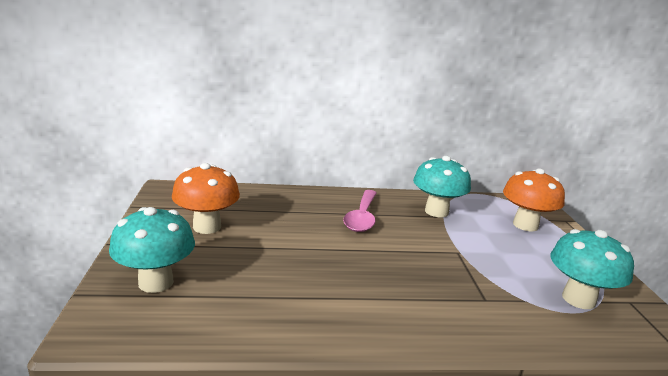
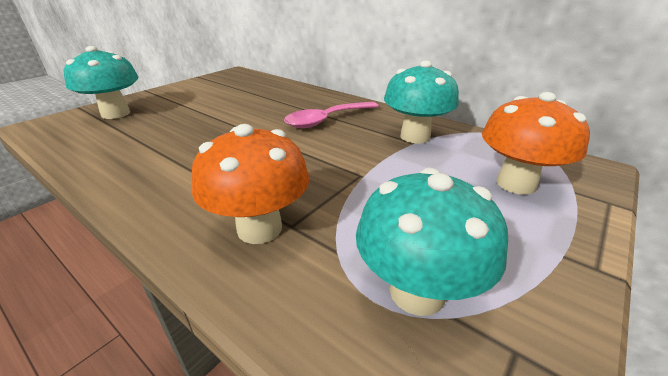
camera: 45 degrees right, 10 degrees up
(207, 227) = (207, 95): orange mushroom -> orange mushroom (259, 228)

